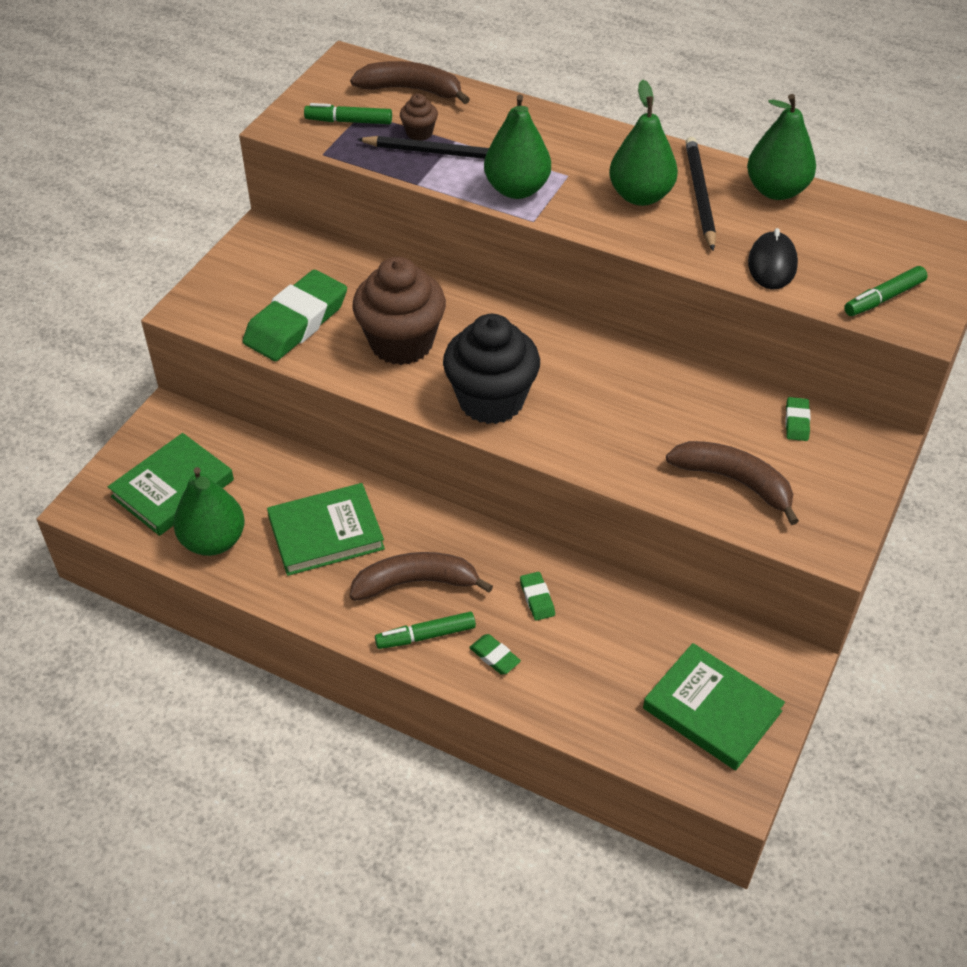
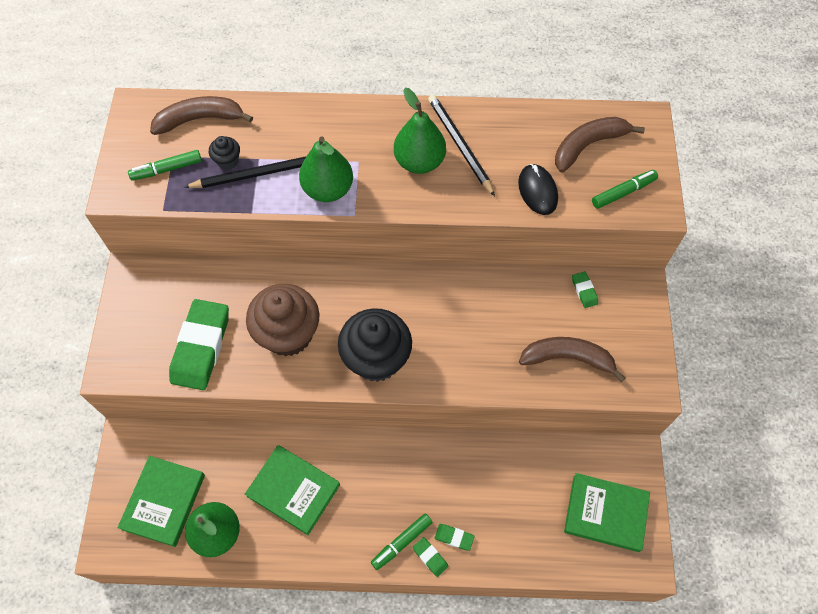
camera: 25 degrees left, 15 degrees up
(326, 533) = (293, 490): green book -> green book turned 75 degrees clockwise
(415, 582) = (374, 503): brown banana -> brown banana (588, 145)
(419, 133) = (228, 161): brown cupcake -> black cupcake
(537, 598) = (459, 478): green eraser -> green eraser (430, 557)
(776, 190) = (509, 121): green pear -> none
(884, 298) = (623, 192): green marker -> green marker turned 150 degrees counterclockwise

